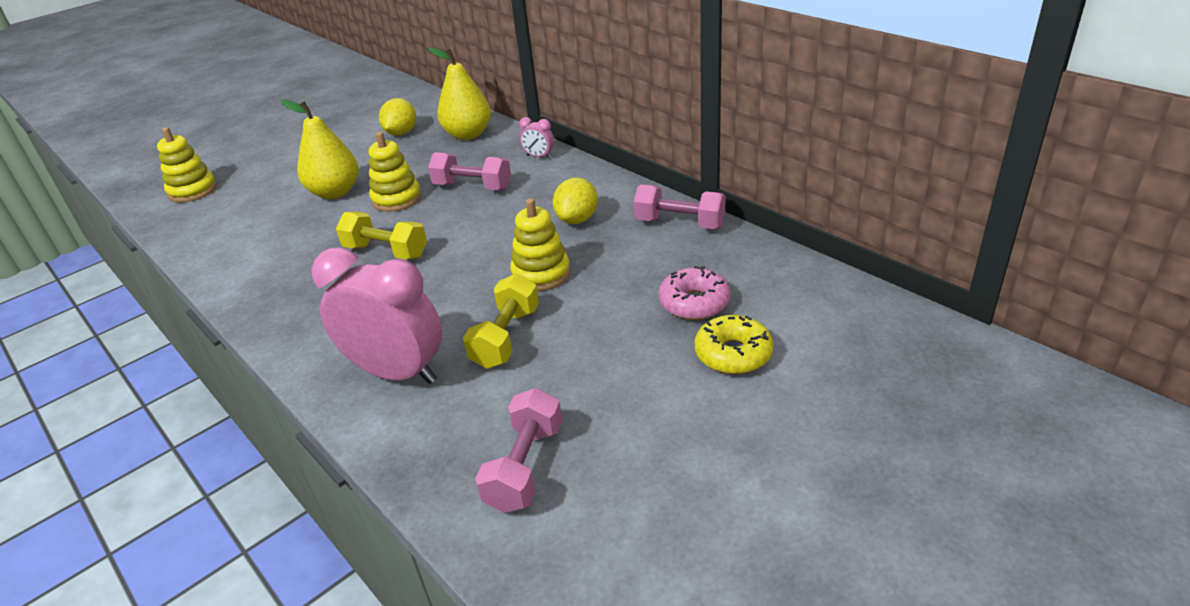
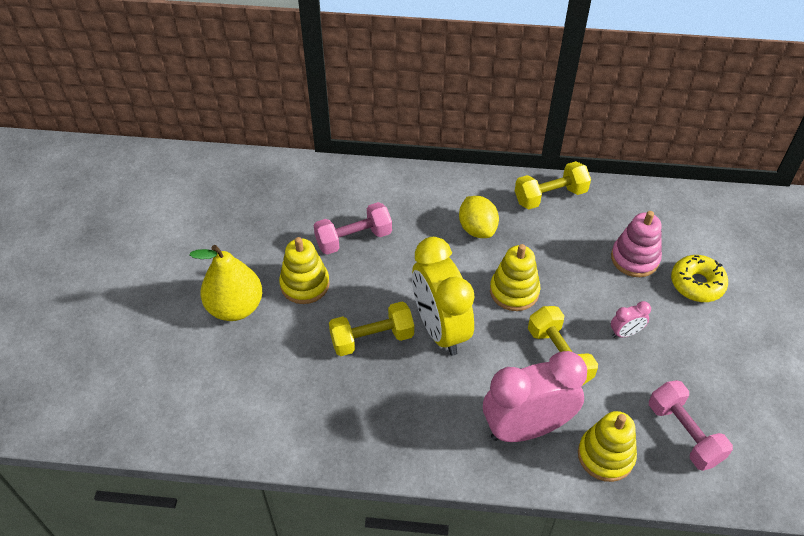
camera: 45 degrees left, 15 degrees up
(192, 190) = (75, 383): yellow stacking toy -> yellow stacking toy (605, 455)
(401, 133) = (200, 211): yellow lemon -> none
(442, 270) = (440, 329): none -> yellow clock
(468, 135) = (270, 184): yellow pear -> none
(539, 157) = (367, 180): pink clock -> pink clock (625, 333)
(679, 223) = (550, 196): pink dumbbell -> yellow dumbbell
(694, 303) = (634, 258): pink donut -> pink stacking toy

